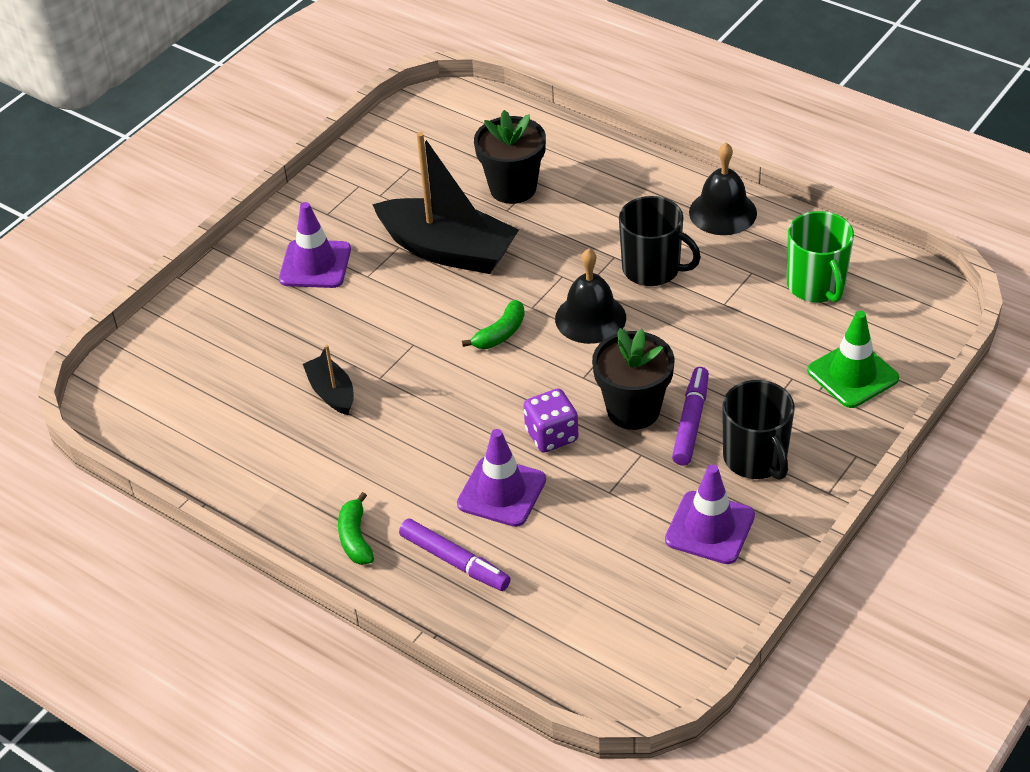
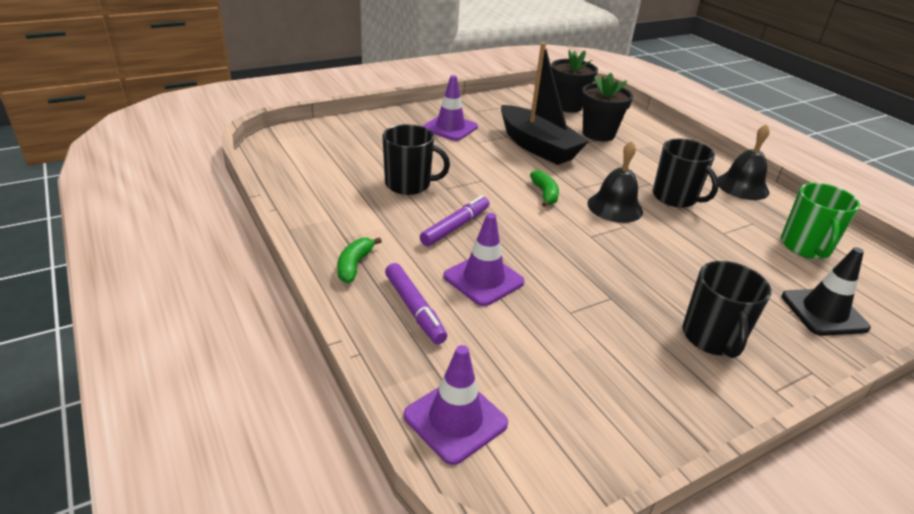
camera: 20 degrees right, 10 degrees down
(332, 392) = (409, 184): black boat -> black mug
(500, 333) = (545, 194): green banana -> green banana turned 75 degrees counterclockwise
(551, 435) = (545, 260): purple dice -> none
(633, 410) = (619, 268): black flower pot -> black flower pot (567, 106)
(691, 422) = (664, 292): purple marker -> purple marker (455, 227)
(710, 528) = (647, 373): purple traffic cone -> purple traffic cone (455, 419)
(852, 375) = (824, 312): green traffic cone -> black traffic cone

